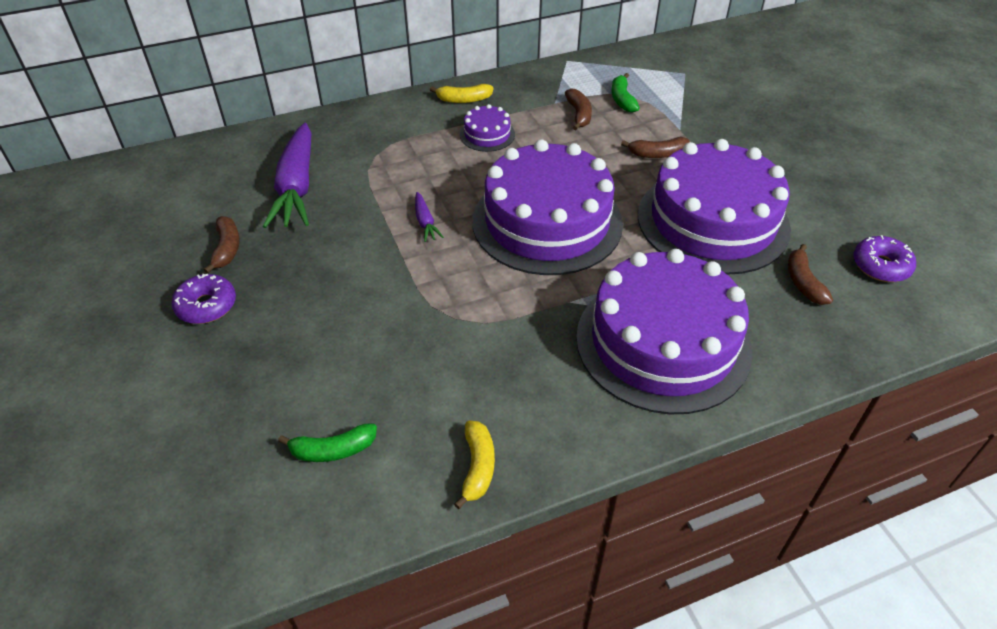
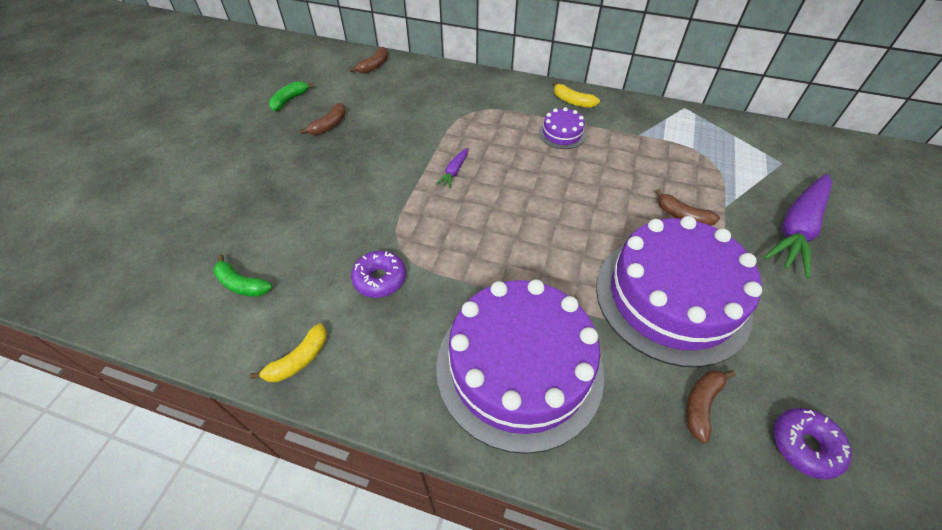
camera: 40 degrees right, 5 degrees up
(206, 306) = (283, 153): purple donut -> purple donut (380, 279)
(297, 187) = (406, 108): purple carrot -> purple carrot (796, 229)
(547, 222) = (535, 219): purple cake -> none
(579, 114) = (649, 152): brown banana -> brown banana (374, 66)
(622, 99) = (699, 158): green banana -> green banana (289, 100)

